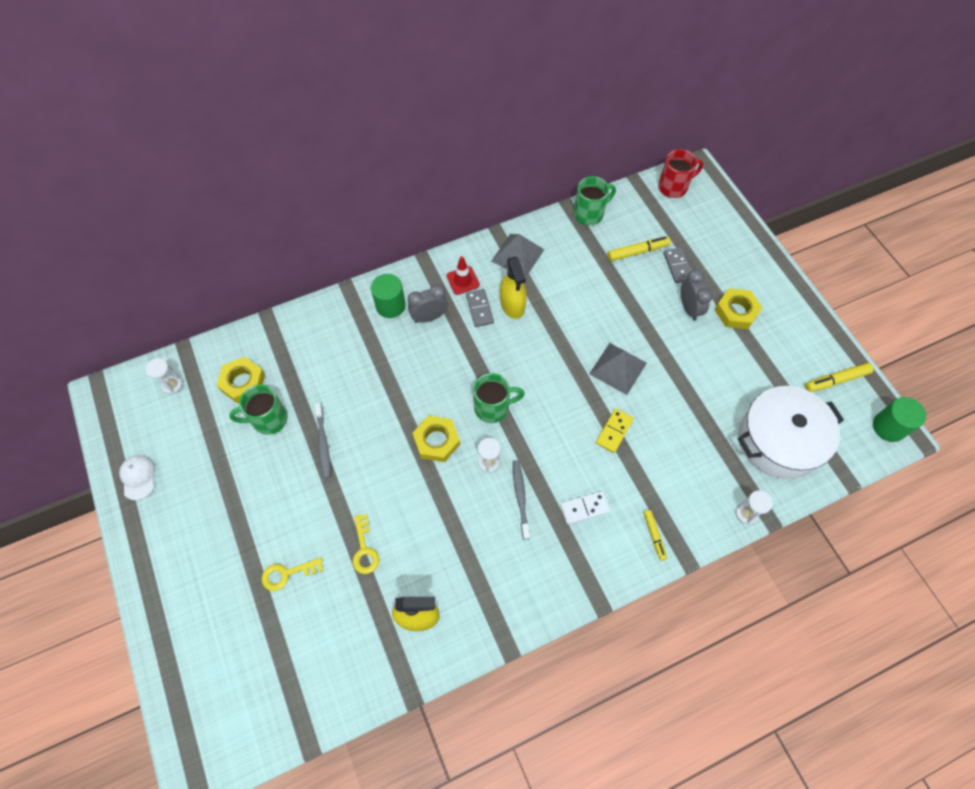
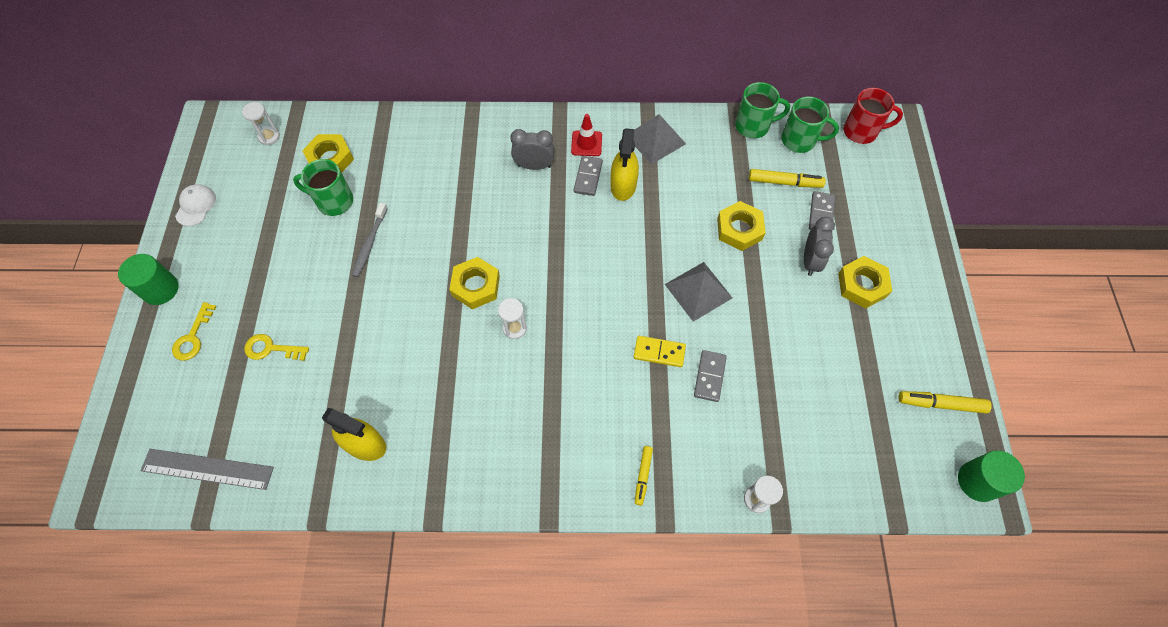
camera: 25 degrees right, 0 degrees up
(290, 704) = (207, 469): none -> grey ruler
(364, 549) = (352, 358): yellow key -> yellow key (193, 337)
(390, 305) = (503, 141): green cylinder -> green cylinder (160, 289)
(493, 407) = (548, 277): green mug -> green mug (800, 140)
(520, 497) = (527, 376): grey toothbrush -> none
(584, 508) = (585, 415): white domino -> none
(614, 431) = (659, 352): yellow domino -> yellow domino turned 45 degrees clockwise
(623, 304) = (739, 229): none -> yellow nut
(662, 434) = (709, 376): none -> grey domino
(779, 440) = (837, 439): white pot -> none

